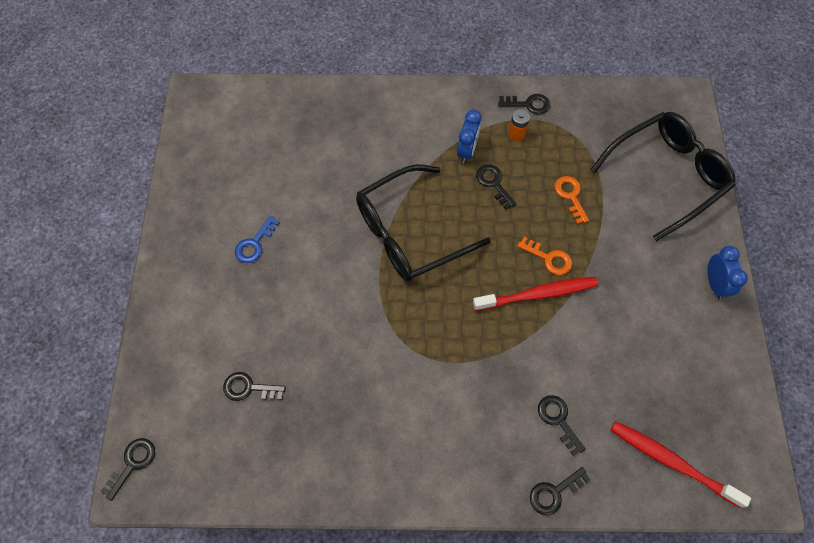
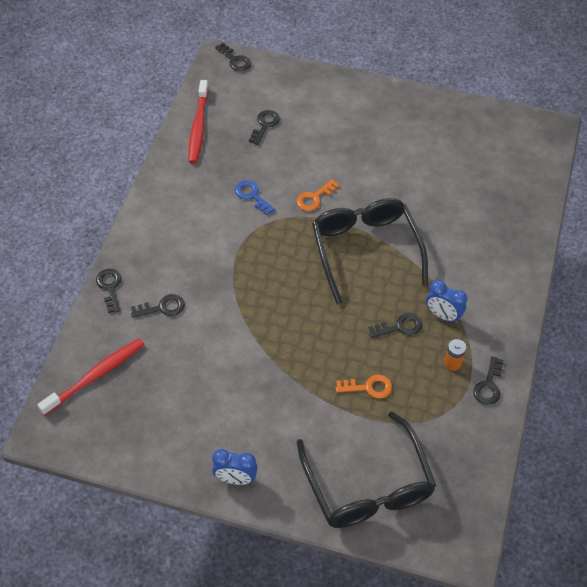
camera: 105 degrees right, 10 degrees down
(255, 244) = (386, 146): blue key -> blue key (252, 196)
(537, 294) = (275, 327): red toothbrush -> red toothbrush (198, 126)
(549, 258) = (307, 347): orange key -> orange key (314, 198)

